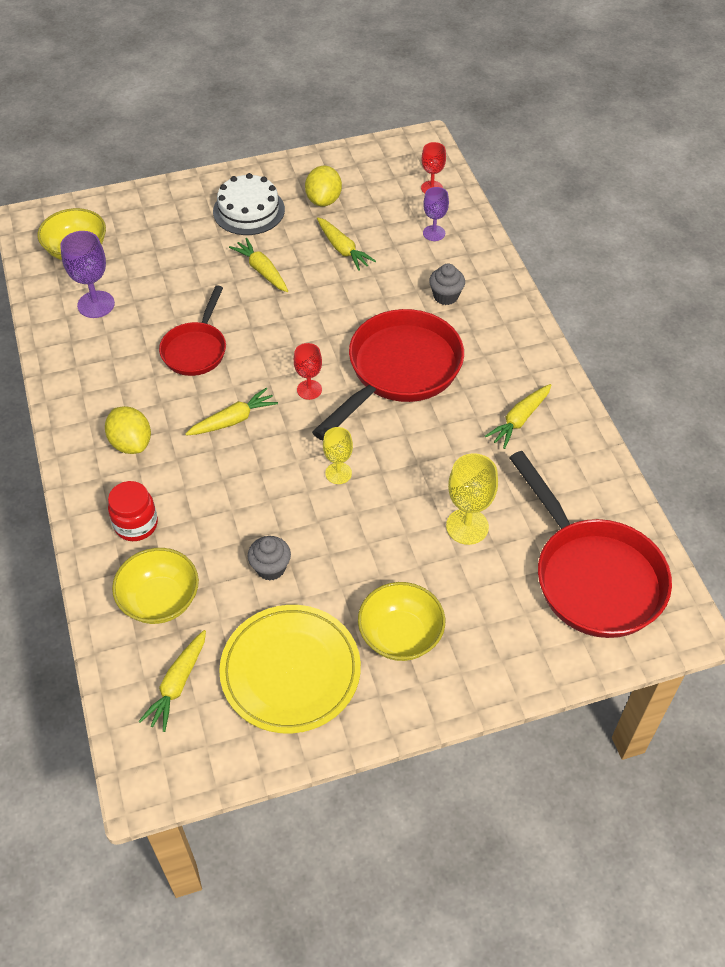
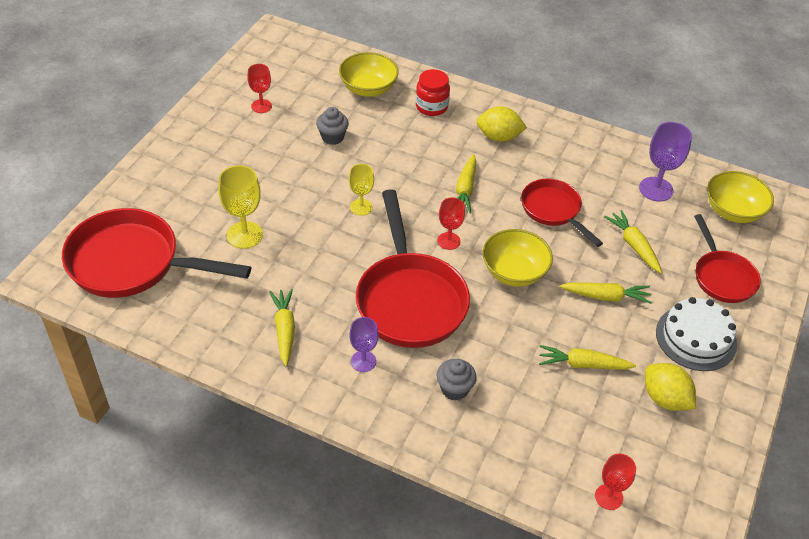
camera: 130 degrees right, 5 degrees down
(167, 224) = (722, 277): none -> red pan
(177, 685) = (310, 68): yellow carrot -> yellow carrot (633, 245)
(290, 671) = (261, 106): yellow plate -> red goblet
(400, 635) = (221, 156): yellow bowl -> yellow bowl (514, 272)
(434, 233) = (541, 445): purple goblet -> purple goblet (363, 361)

